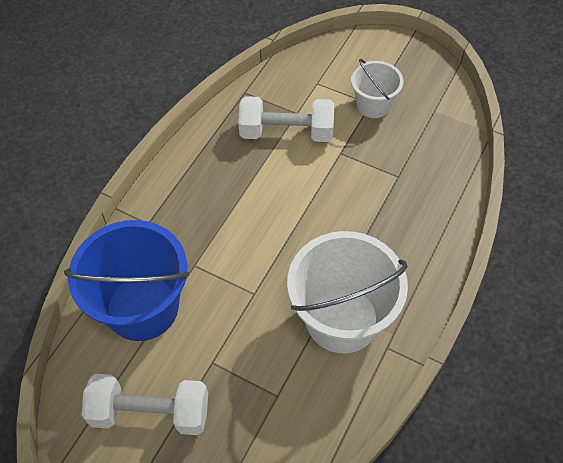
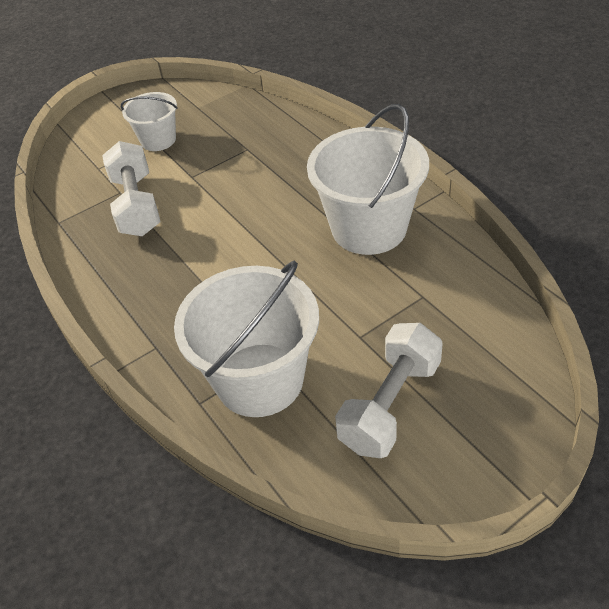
camera: 60 degrees left, 10 degrees down
(142, 307) = (259, 379): blue bucket -> white bucket
(286, 132) = (136, 205): white dumbbell -> white dumbbell turned 45 degrees counterclockwise

